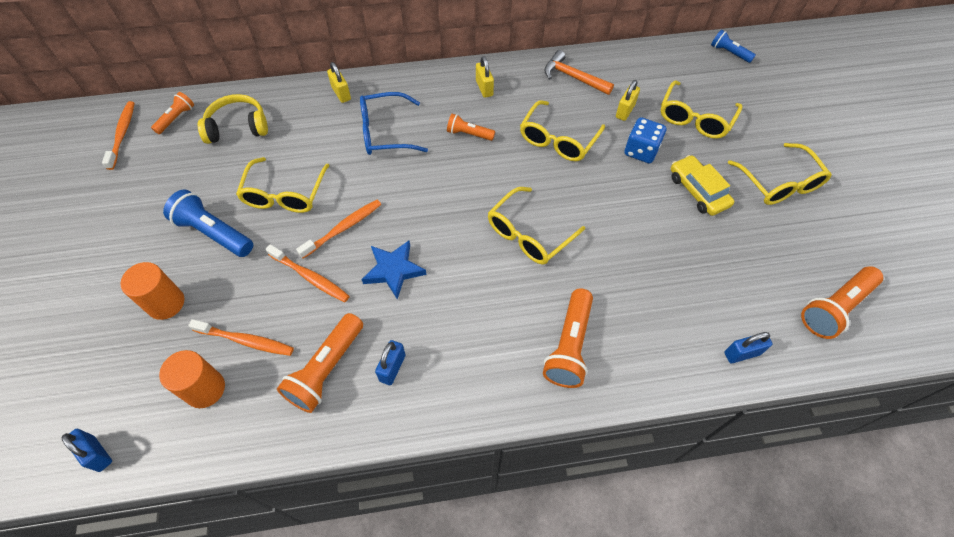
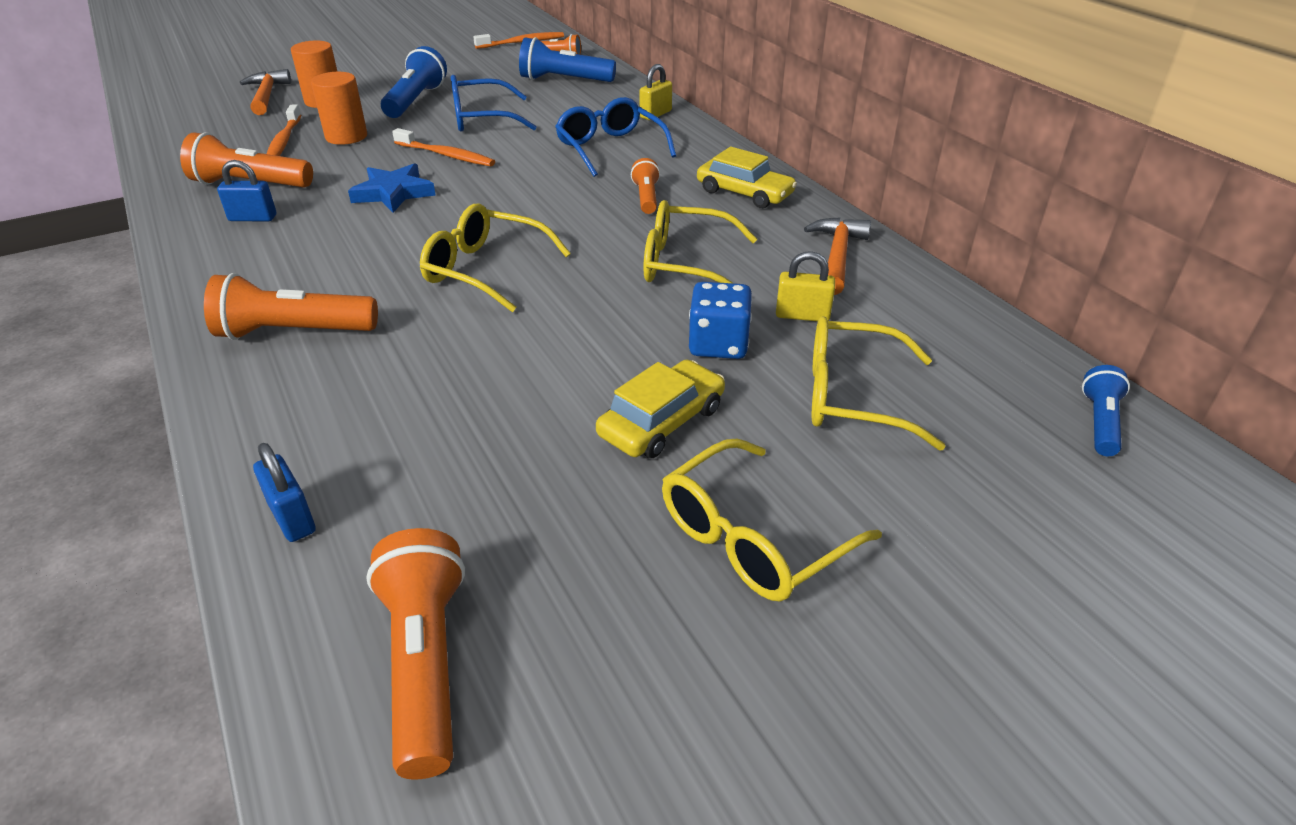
camera: 70 degrees right, 20 degrees down
(97, 454) = (161, 113): blue padlock -> none
(114, 352) = (267, 95): none -> orange hammer
(205, 389) = (226, 136): orange cylinder -> orange cylinder (346, 136)
(237, 127) = (564, 80): yellow headphones -> blue flashlight
(285, 194) = (482, 119): yellow glasses -> blue glasses
(310, 277) = (371, 153): orange toothbrush -> none
(484, 88) = (744, 193): yellow padlock -> yellow car
(835, 308) = (425, 663): orange flashlight -> orange flashlight turned 45 degrees clockwise

